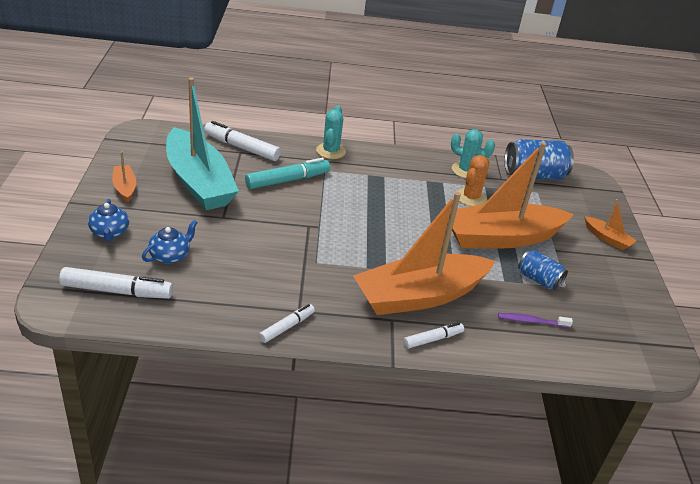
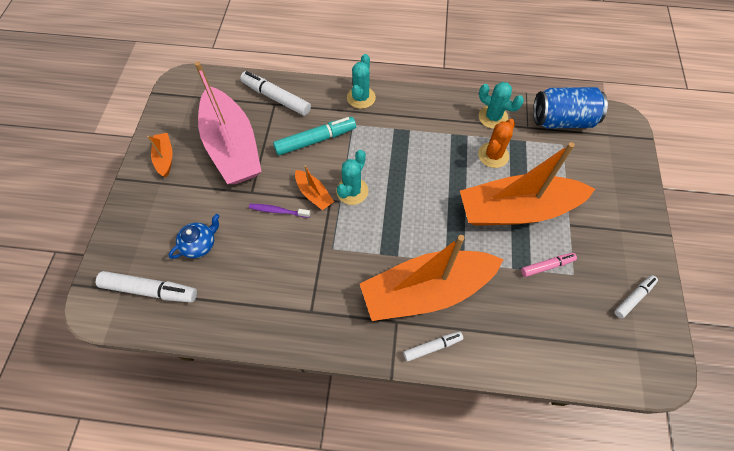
camera: 10 degrees right, 25 degrees up
(110, 233) = (148, 217): blue teapot -> none
(199, 182) = (232, 147): turquoise boat -> pink boat
(287, 327) = (297, 333): white marker -> white marker (633, 298)
(331, 219) = (352, 191): none -> turquoise cactus
(531, 321) = (532, 322): purple toothbrush -> purple toothbrush (278, 211)
(538, 280) = (547, 266): blue can -> pink marker
(607, 238) = (626, 207): orange boat -> orange boat (314, 194)

